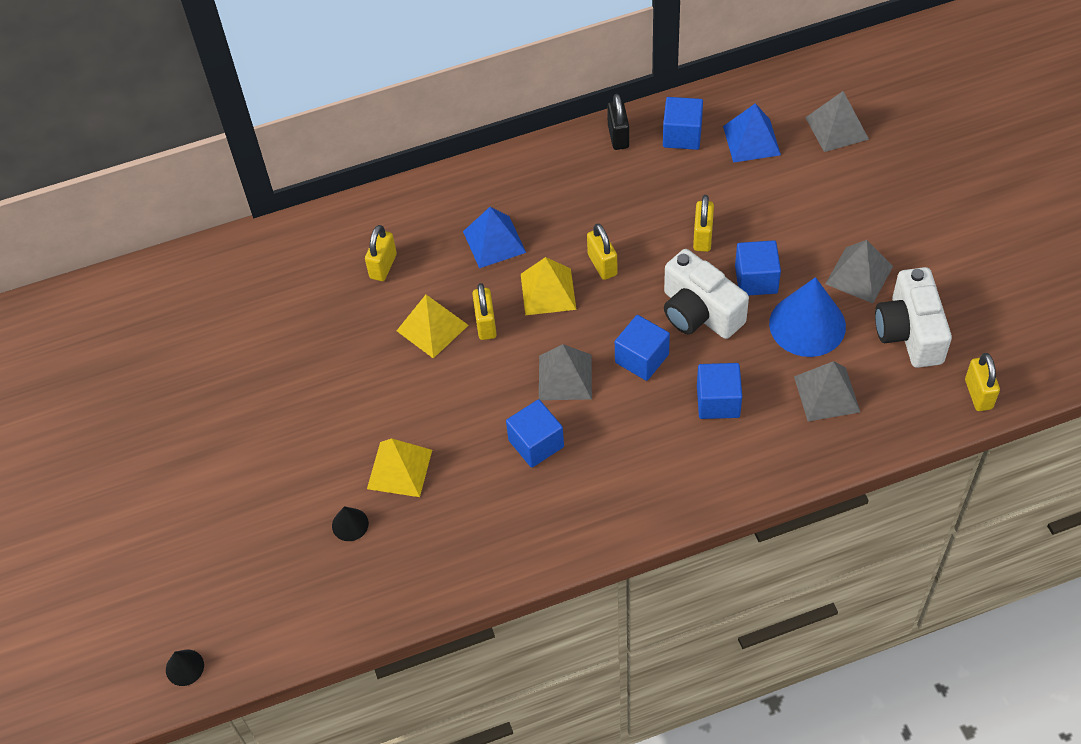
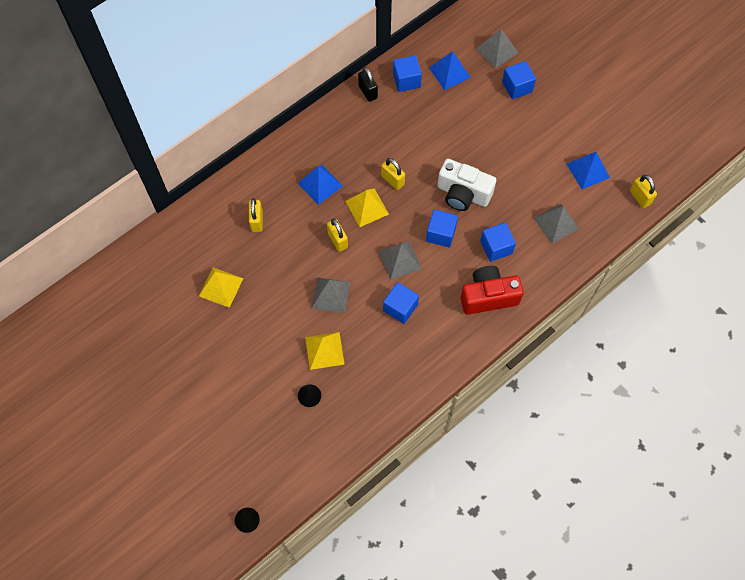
camera: 25 degrees left, 10 degrees up
(432, 328) = (305, 253): yellow pyramid -> yellow pyramid (221, 287)
(676, 468) = (488, 296): none -> red camera
(702, 237) = (445, 144): yellow padlock -> none
(756, 279) = (487, 163): blue cube -> blue cube (517, 87)
(807, 324) = (528, 183): blue cone -> none
(859, 275) = (546, 142): grey pyramid -> grey pyramid (331, 295)
(909, 332) = (588, 170): white camera -> blue pyramid

